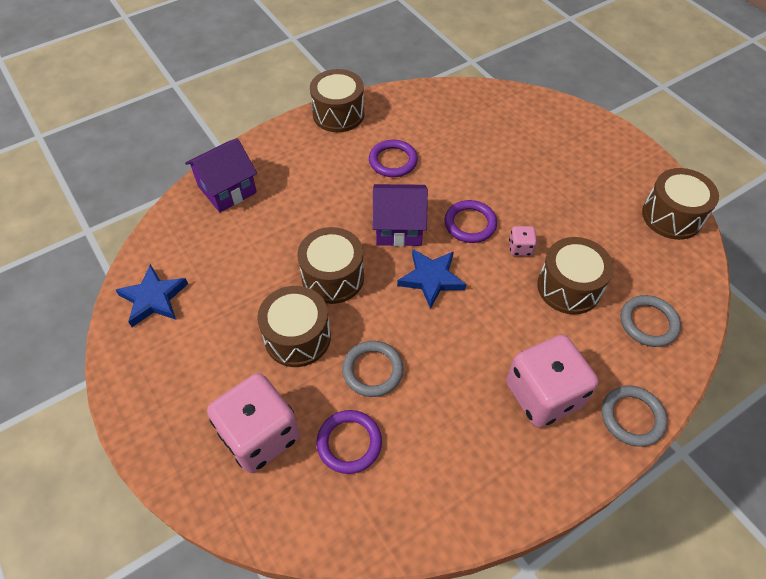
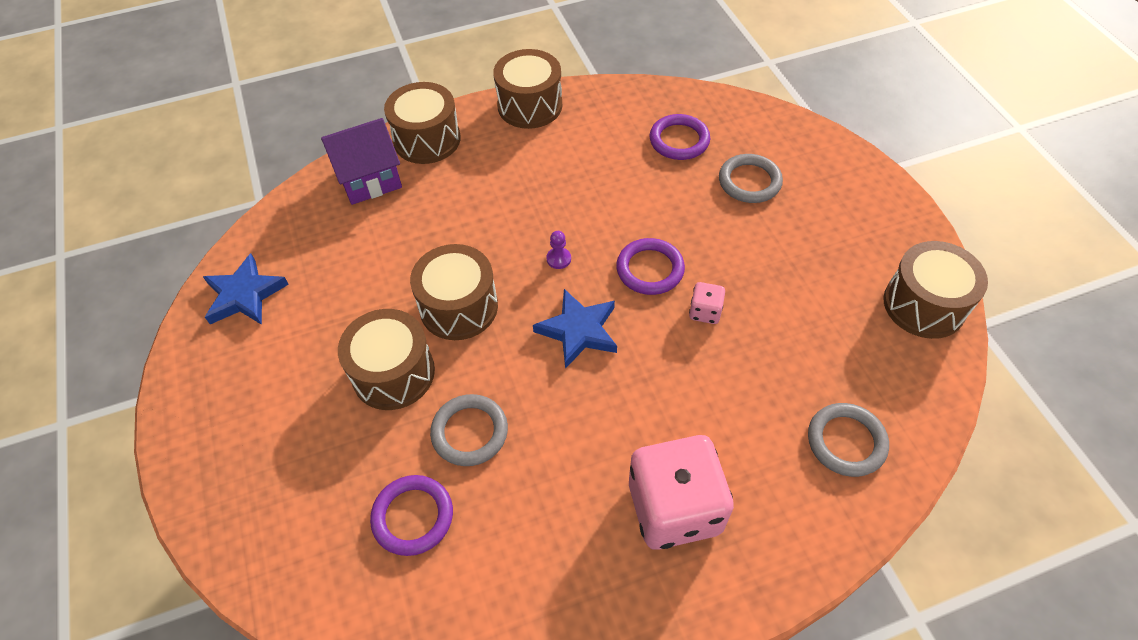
camera: 15 degrees right, 0 degrees up
(260, 435) = (312, 484): pink dice -> none
(393, 161) = (578, 174): purple ring -> purple ring (679, 140)
(399, 227) = (558, 259): purple house -> purple pawn
(569, 287) = (753, 374): brown drum -> brown drum (427, 139)
(632, 417) = (783, 563): grey ring -> grey ring (749, 181)

